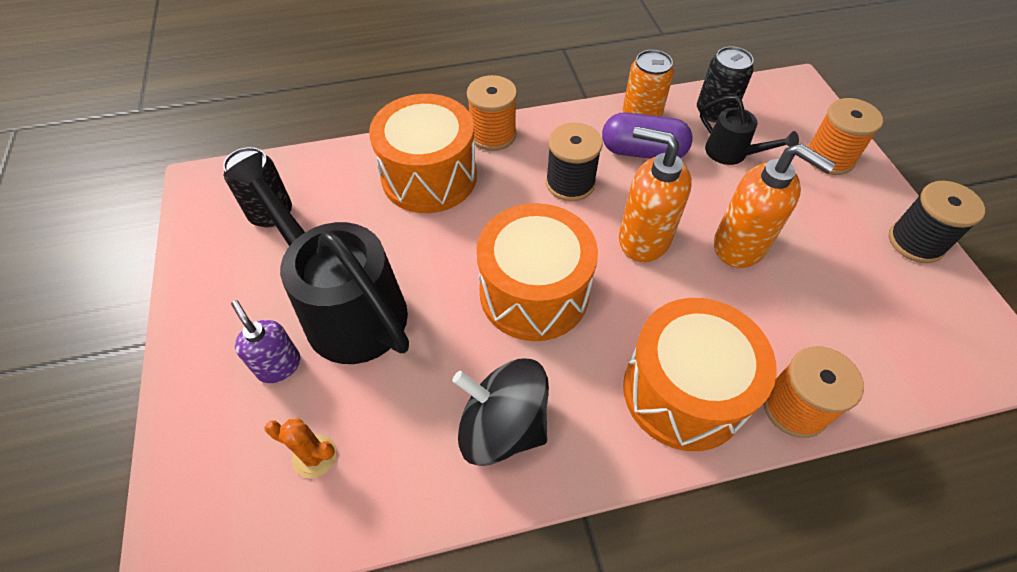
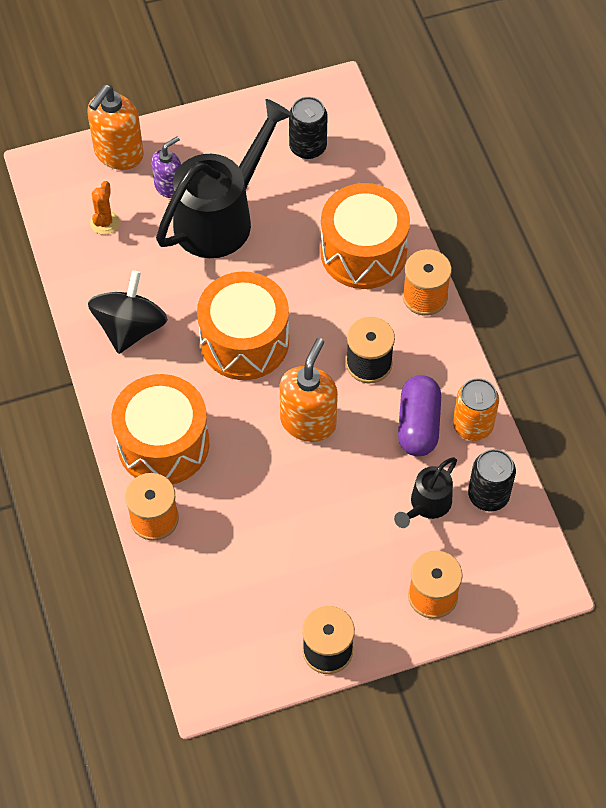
camera: 85 degrees right, 5 degrees up
(740, 246) = (308, 499): orange soap dispenser -> orange soap dispenser (118, 154)

